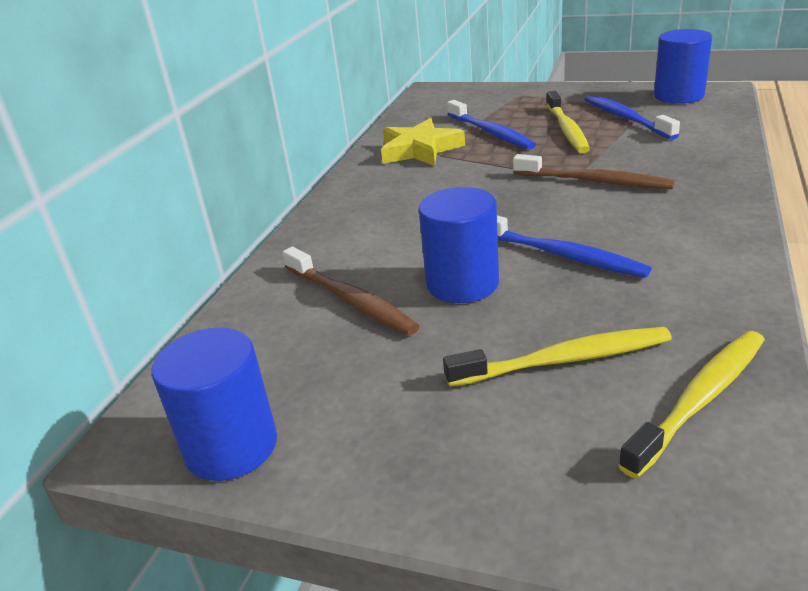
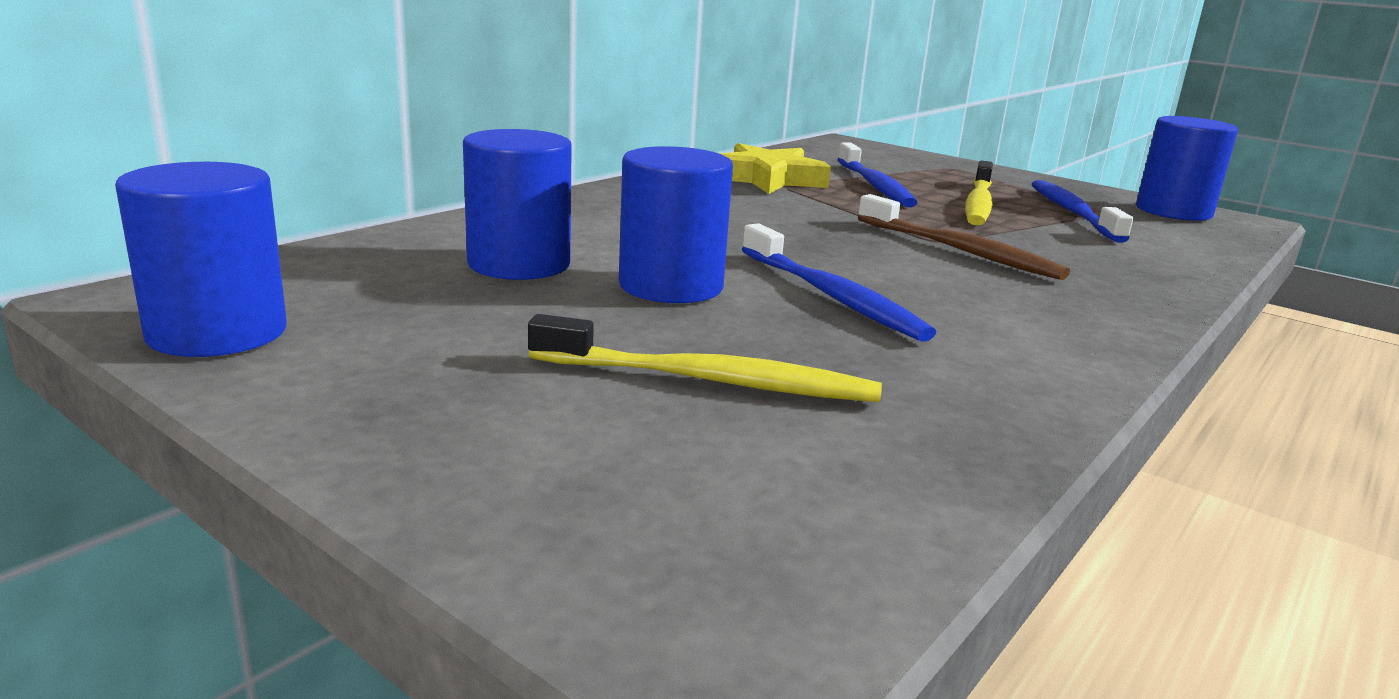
camera: 15 degrees right, 10 degrees down
(350, 300) = (519, 264): brown toothbrush -> blue cylinder
(699, 399) = (853, 470): yellow toothbrush -> none

